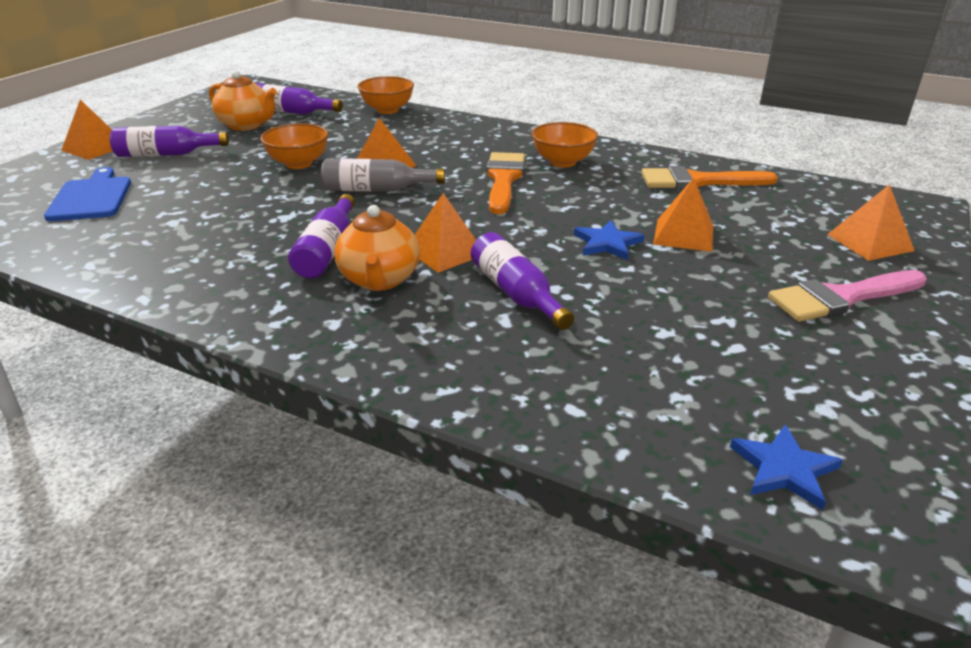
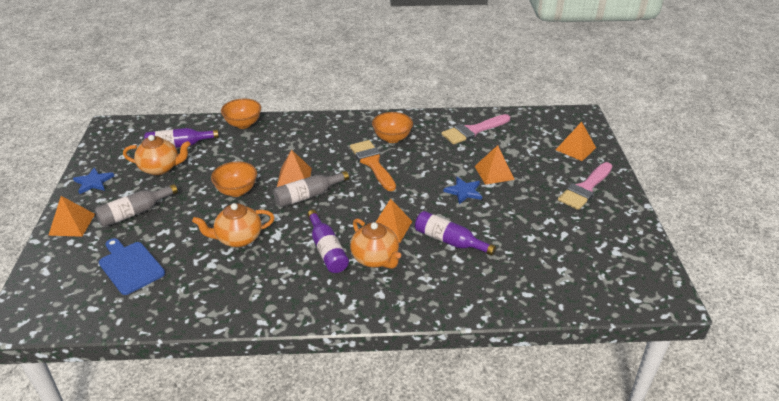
camera: 30 degrees left, 5 degrees up
(166, 154) = (135, 212): purple bottle -> grey bottle
(237, 207) = (238, 238): none -> orange teapot
(698, 181) = (473, 131): orange brush -> pink brush
(784, 469) = (620, 287): blue star -> blue star (93, 182)

